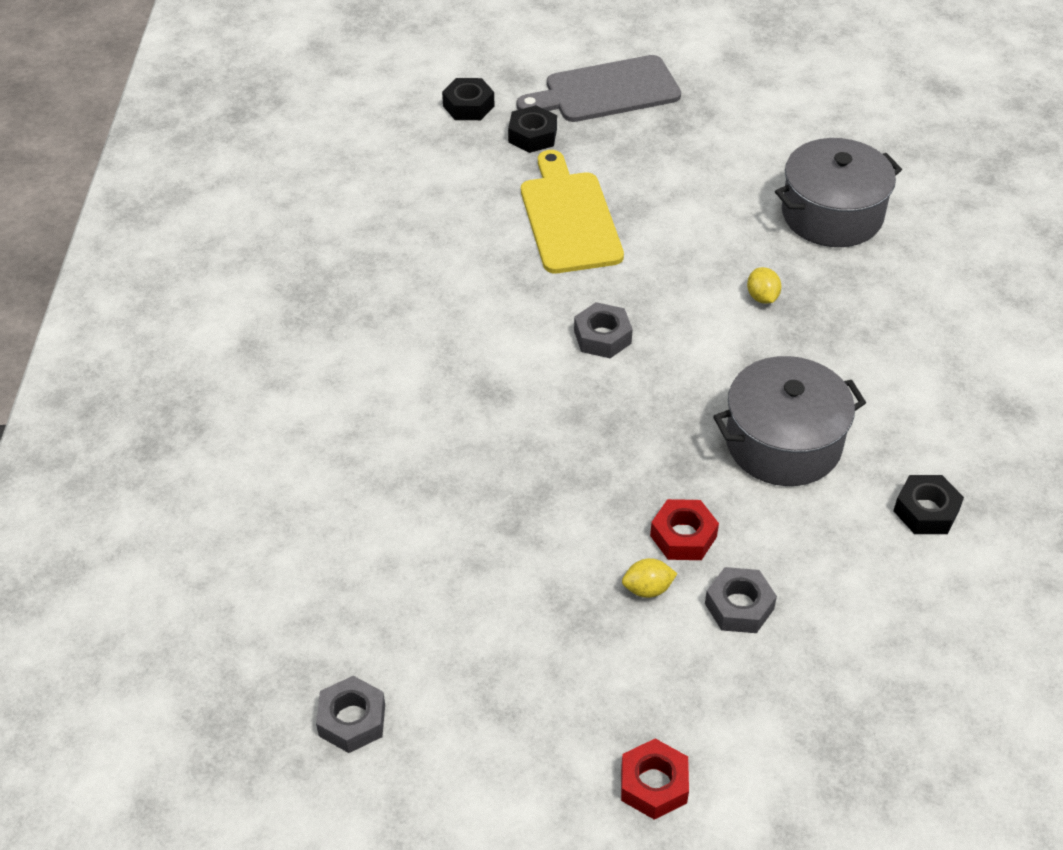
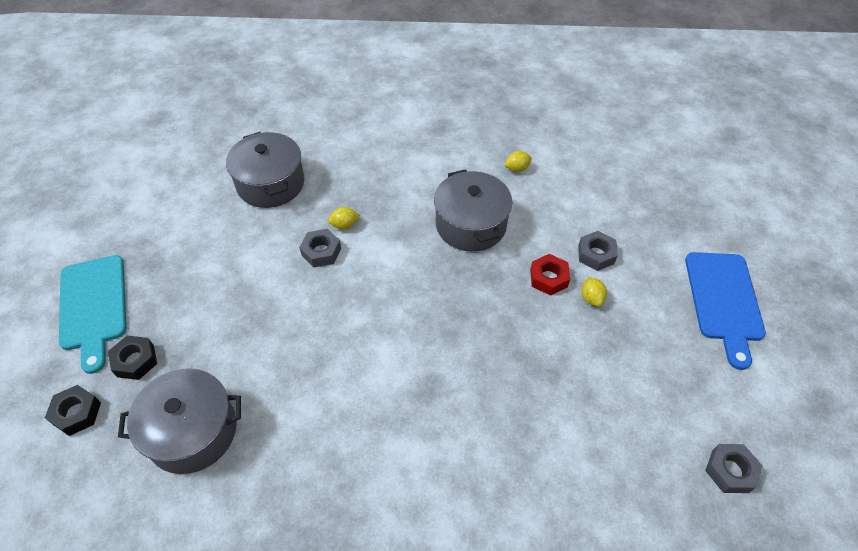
camera: 90 degrees left, 5 degrees up
(442, 192) = (192, 431): none -> grey pot
(569, 218) = (245, 335): yellow cutting board -> none
(602, 337) = (376, 316): grey nut -> grey nut (321, 252)
(606, 91) = (93, 306): grey cutting board -> turquoise cutting board
(653, 784) = (724, 301): red nut -> blue cutting board
(926, 511) = (517, 169): black nut -> yellow lemon

